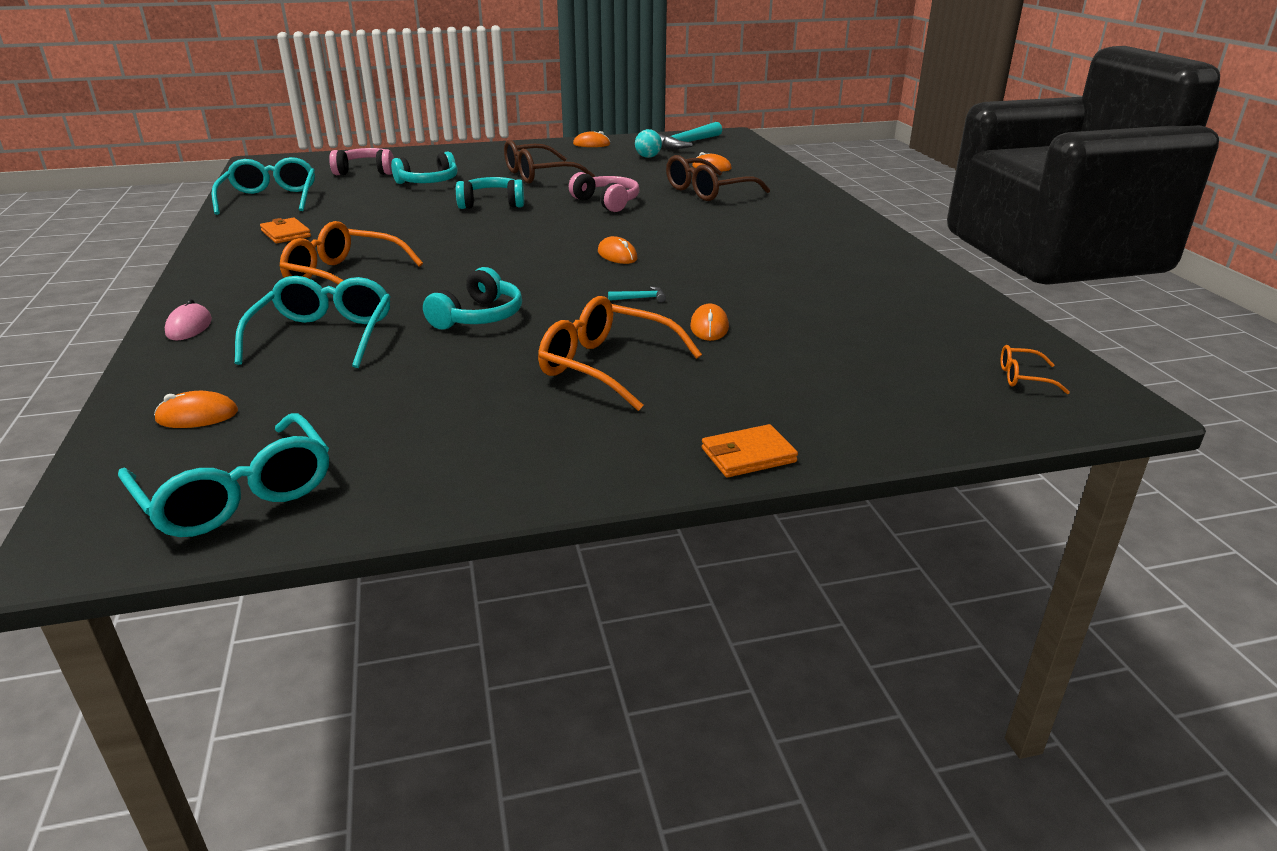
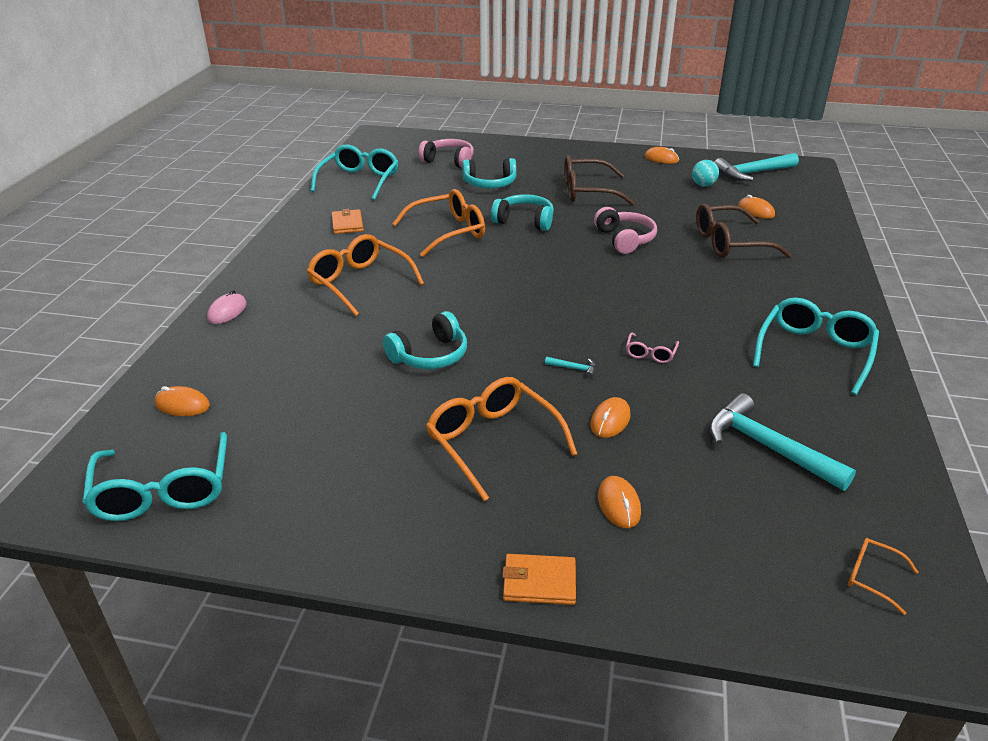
camera: 25 degrees right, 5 degrees up
(324, 336) = (308, 346): turquoise glasses -> turquoise glasses (814, 352)
(414, 223) = (448, 232): none -> orange glasses
(617, 255) = (589, 310): orange mouse -> orange mouse (619, 504)
(704, 275) = (650, 354): none -> pink glasses
(865, 316) = (768, 447): none -> turquoise hammer

